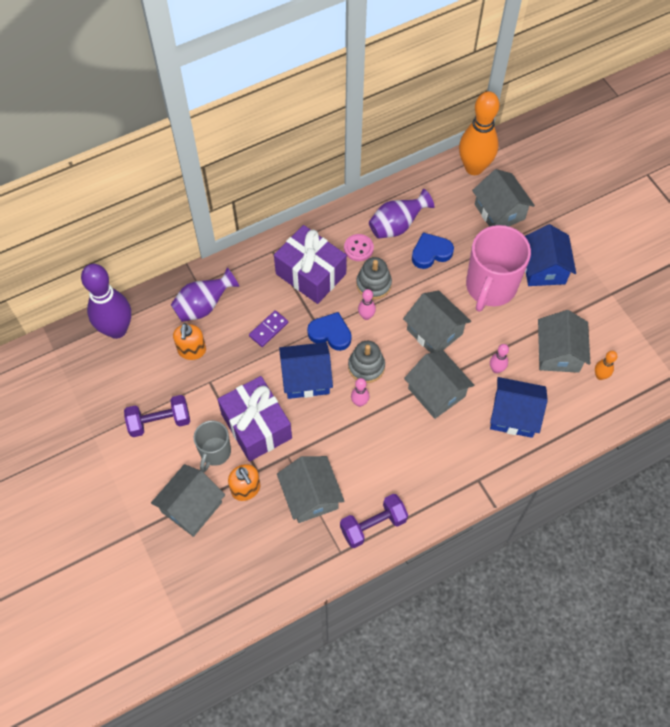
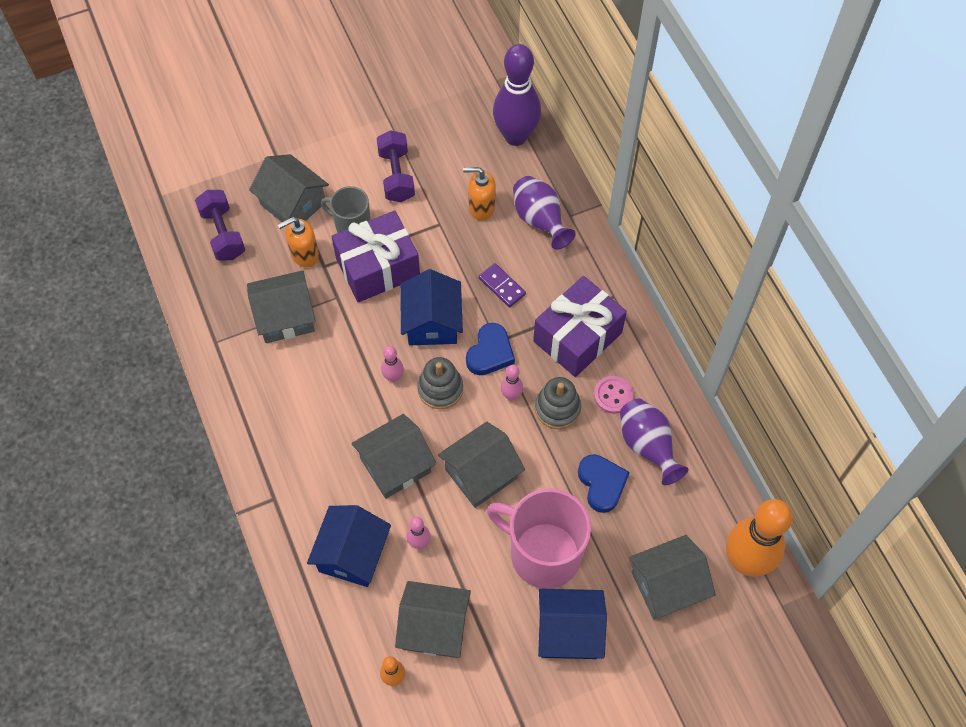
camera: 95 degrees right, 0 degrees up
(373, 525) = (239, 377): purple dumbbell -> purple dumbbell (223, 234)

